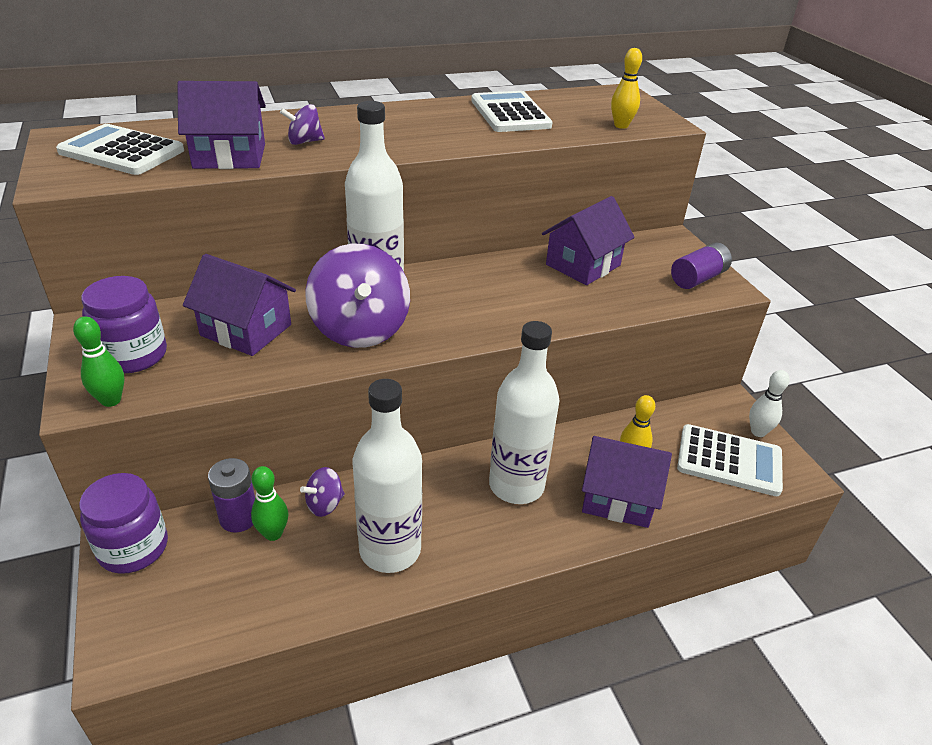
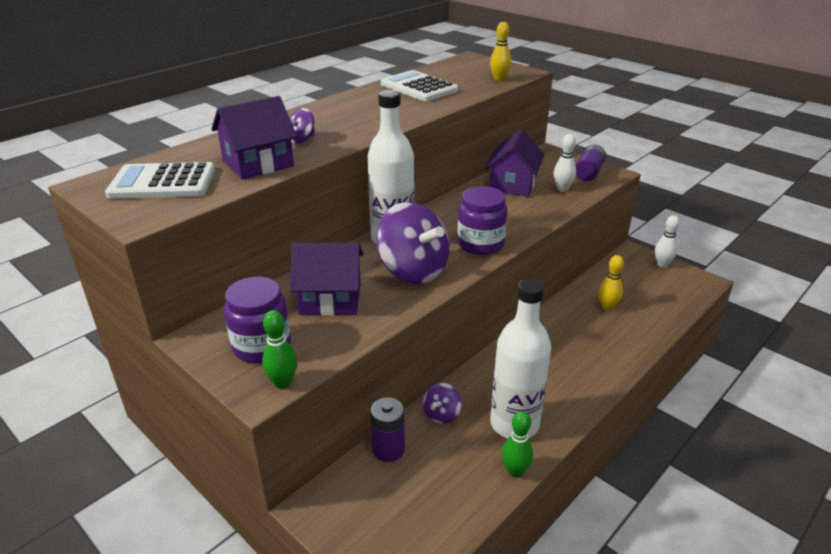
camera: 25 degrees left, 5 degrees down
(133, 548) = (328, 505): purple jar -> purple jar (480, 244)
(273, 533) = (424, 449): green bowling pin -> green bowling pin (515, 471)
(516, 485) = (555, 350): white bottle -> none
(618, 498) = (621, 333): purple house -> none
(639, 289) = (562, 189): none -> white bowling pin
(729, 461) = (662, 287): white calculator -> none

